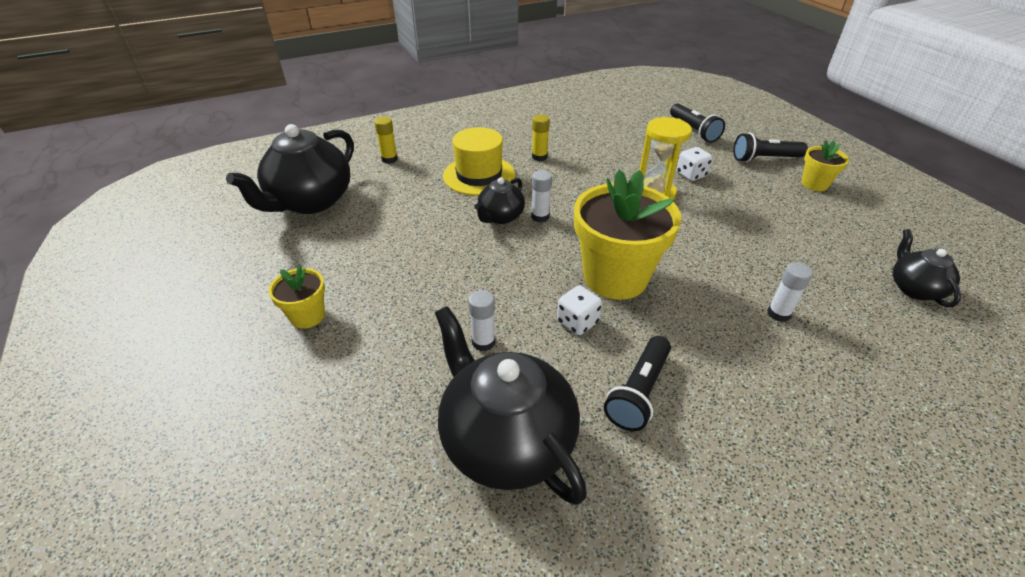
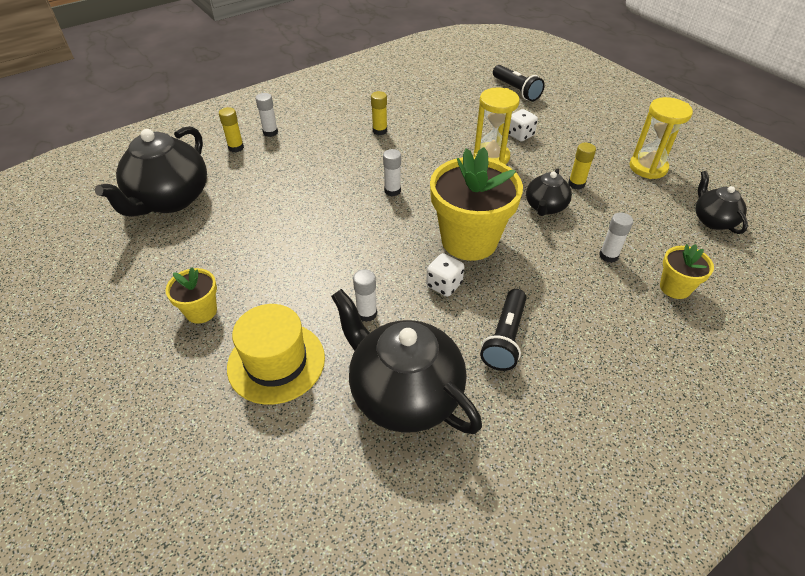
camera: 10 degrees left, 5 degrees up
(427, 148) = (270, 132): none -> white glue stick
(479, 175) = (327, 156): yellow hat -> yellow hat (276, 362)
(500, 217) = (356, 195): black teapot -> black teapot (545, 207)
(749, 231) = (576, 184): none -> yellow glue stick
(764, 159) = (582, 113): black flashlight -> none
(814, 184) = (626, 133): yellow flower pot -> yellow flower pot (675, 287)
(837, 222) = (648, 168): none -> yellow hourglass

